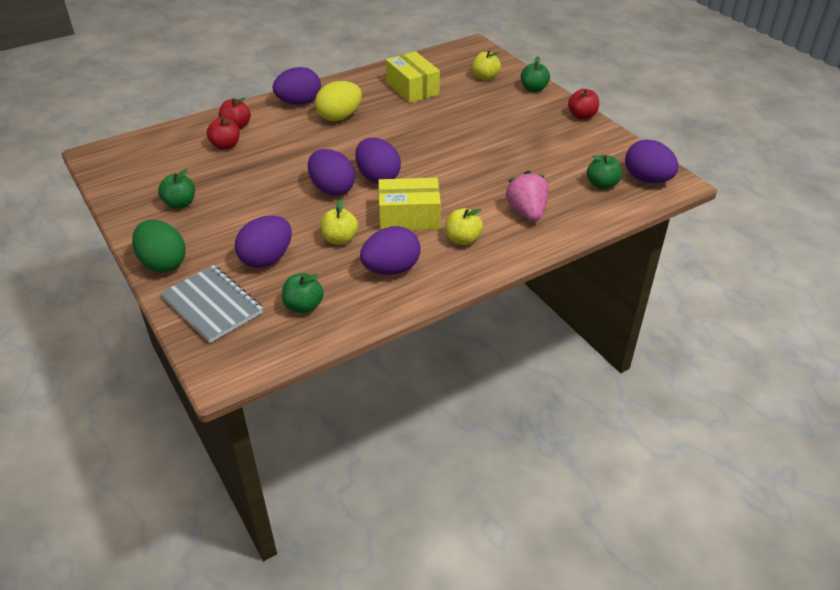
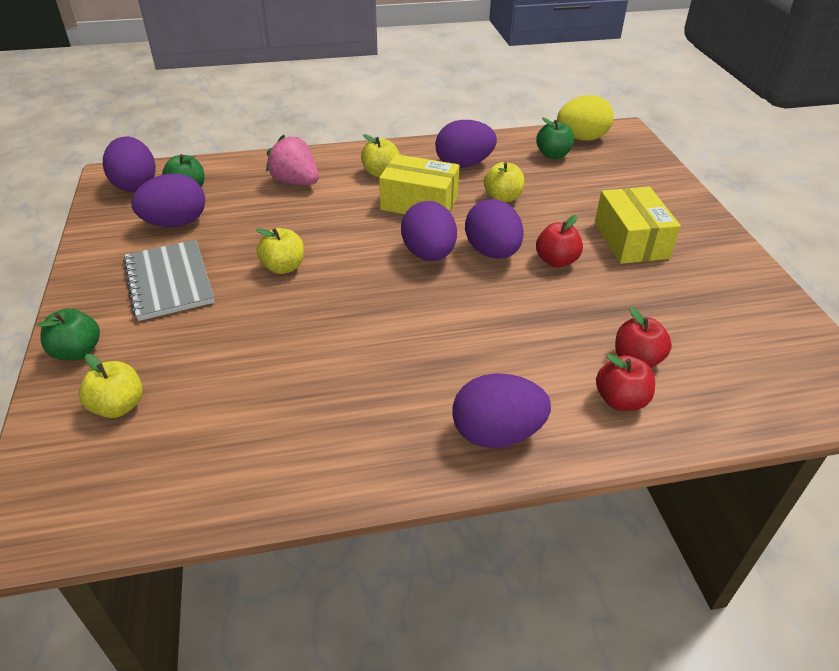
camera: 160 degrees left, 0 degrees up
(163, 263) = (693, 213): green egg -> none
(180, 204) = (690, 276): green apple -> none
(212, 305) = (636, 170): grey notebook -> grey notebook (169, 282)
(267, 259) = (583, 196): purple egg -> purple egg (176, 223)
(339, 117) = (435, 375): yellow egg -> yellow egg (581, 138)
(412, 88) = (271, 413): yellow box -> yellow box (631, 240)
(470, 148) = (283, 267): none -> yellow apple
(527, 212) = (295, 182): pink strawberry -> pink strawberry turned 120 degrees clockwise
(582, 116) = (81, 280): red apple -> red apple (556, 261)

